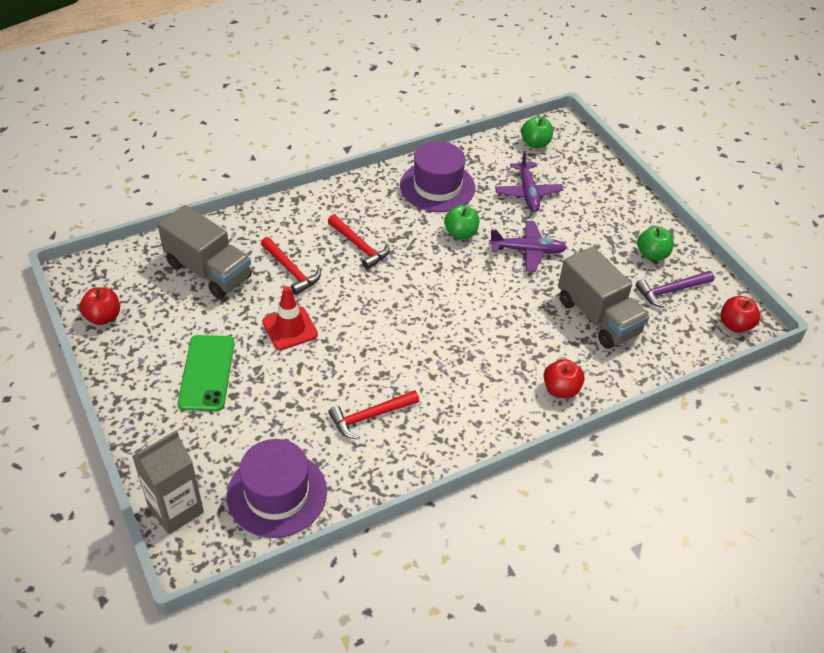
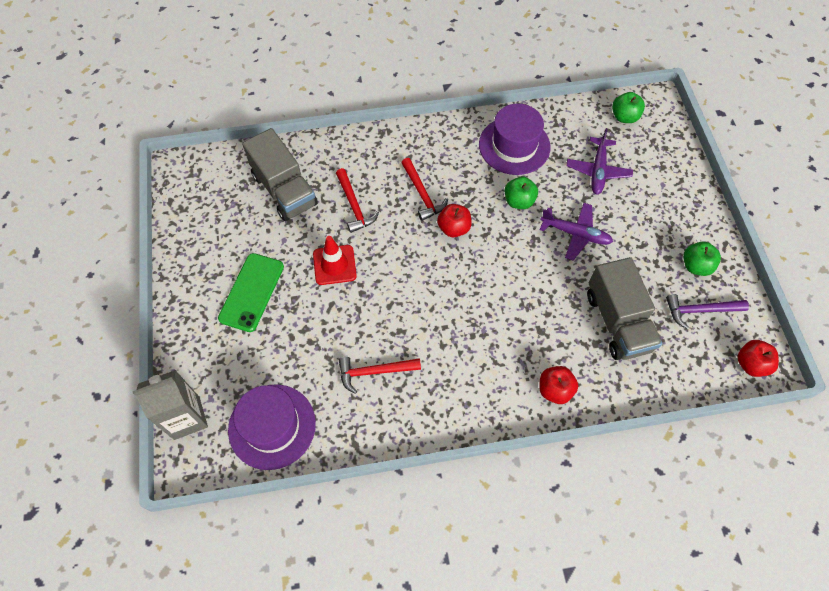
camera: 20 degrees right, 15 degrees up
(103, 317) = (185, 216): red apple -> red apple (454, 228)

